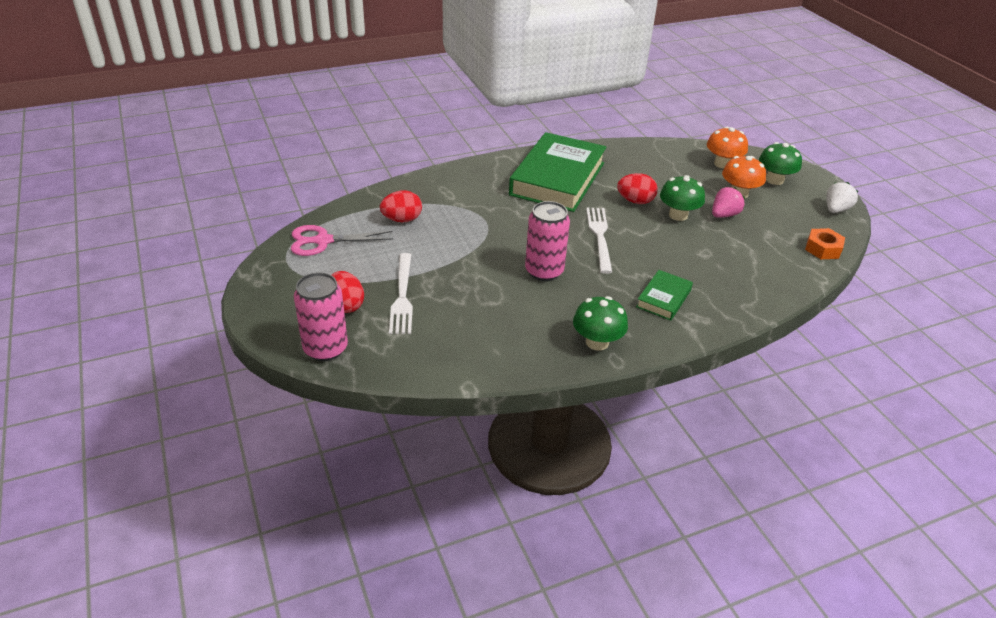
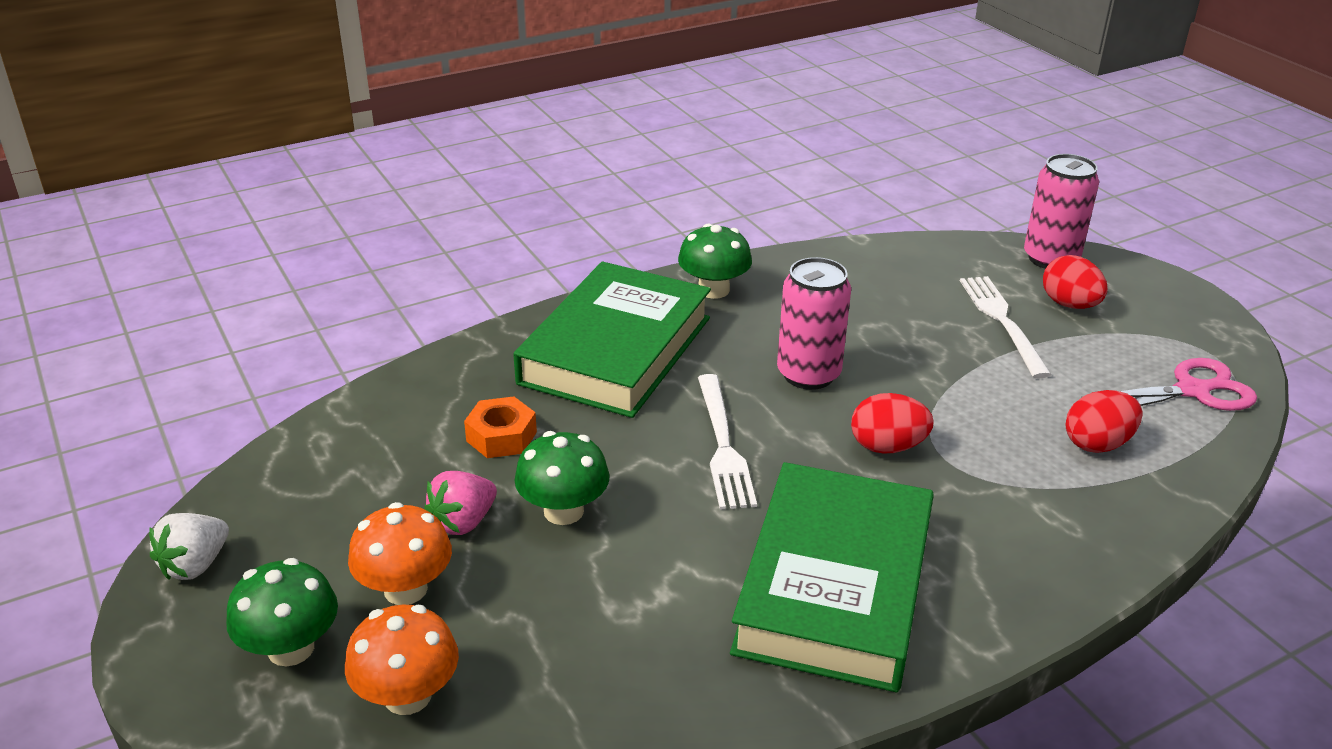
camera: 175 degrees right, 5 degrees down
(635, 201) = (652, 538): red egg -> red egg (887, 447)
(663, 298) = (616, 350): green book -> green book, size x2.18
(823, 249) = (295, 461): orange nut -> orange nut (501, 436)

